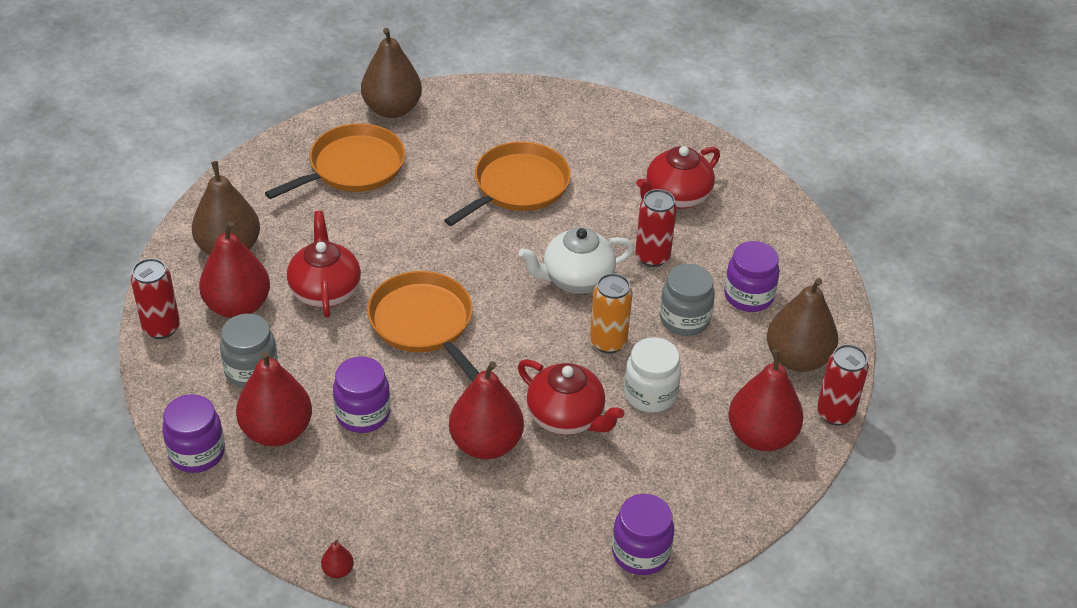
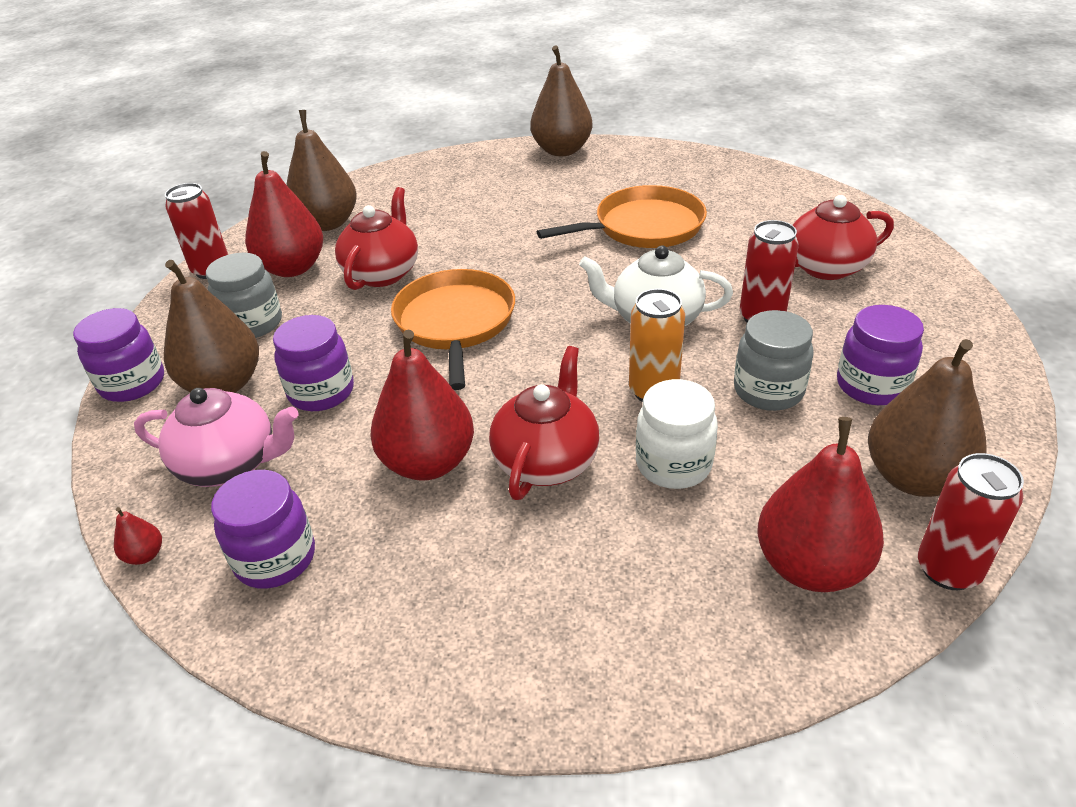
camera: 30 degrees right, 5 degrees down
(277, 431) = (223, 384): red pear -> brown pear
(341, 491) = (230, 464): none -> pink teapot
(352, 167) = (491, 185): orange pan -> none
(566, 417) = (547, 461): red teapot -> red teapot turned 135 degrees counterclockwise
(640, 553) = (532, 678): purple jar -> purple jar (275, 558)

